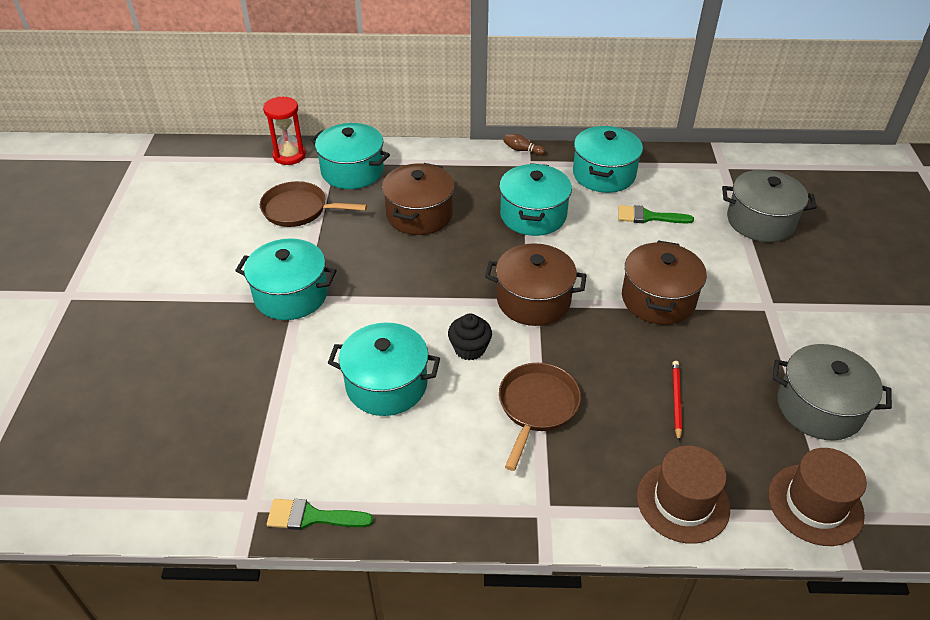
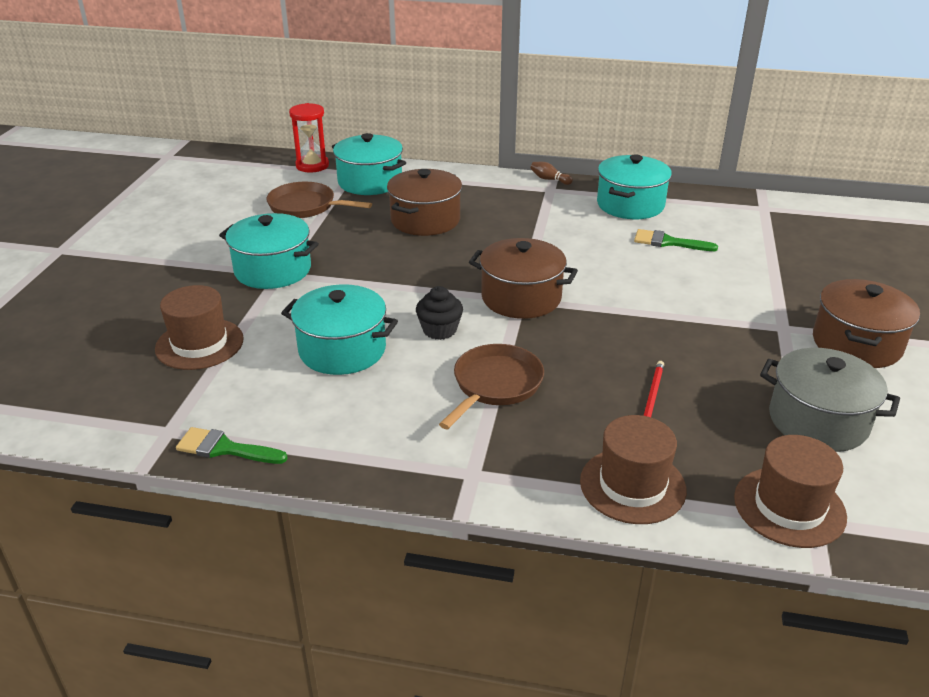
camera: 10 degrees right, 10 degrees down
(248, 396) = (199, 344): none -> brown hat
(533, 215) = (544, 230): turquoise pot -> none
(658, 299) = (658, 310): brown pot -> brown pot (856, 344)
(760, 221) = (793, 256): grey pot -> none

